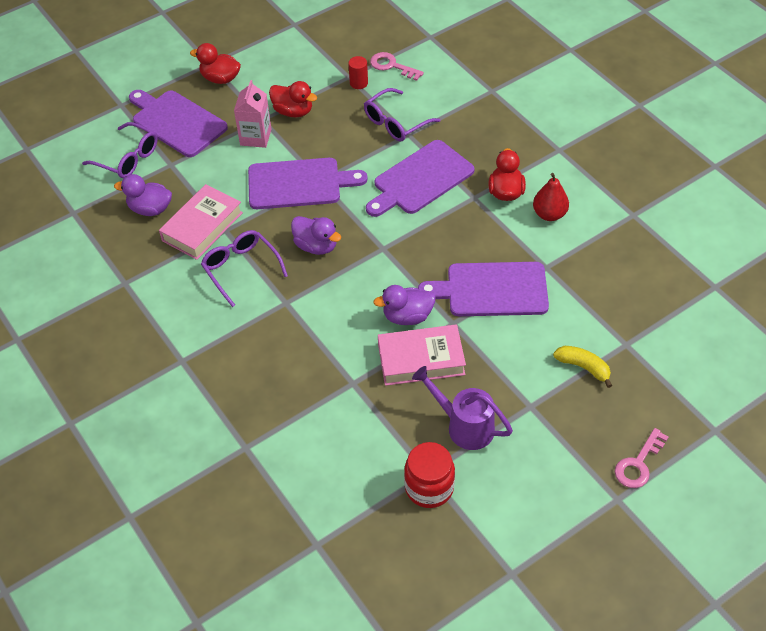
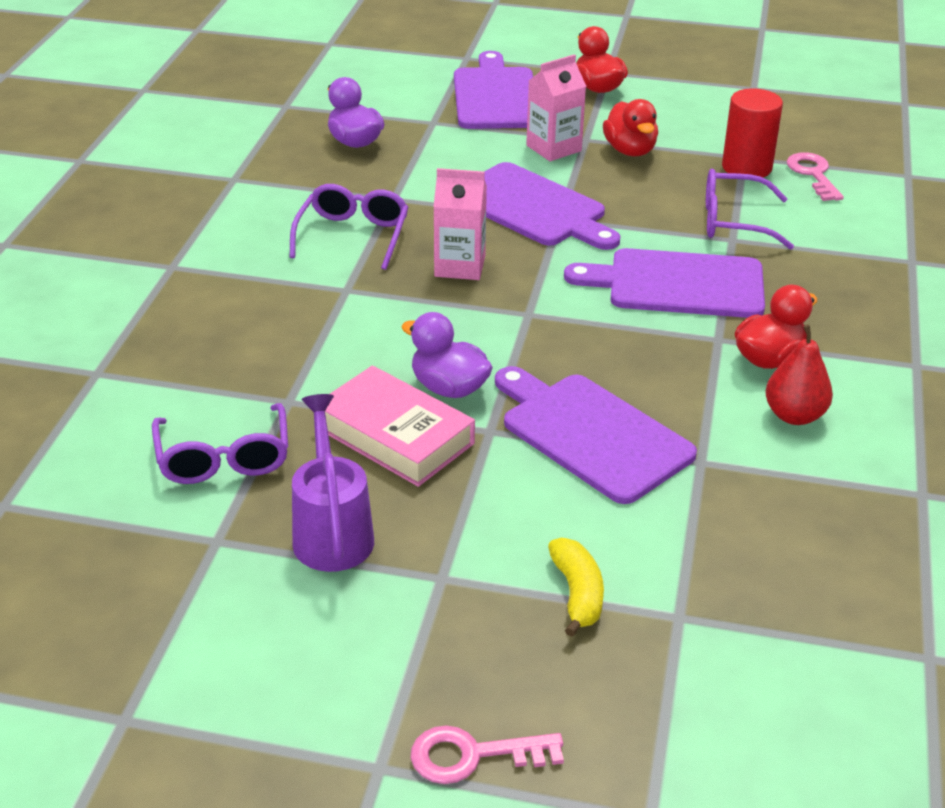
camera: 45 degrees right, 15 degrees down
(128, 158) = (402, 96): purple glasses -> purple glasses (223, 458)
(202, 226) = (377, 182): pink book -> none
(316, 246) = (460, 266): purple duck -> pink carton
(358, 83) = (746, 167): red cylinder -> red cylinder, size x1.72
(429, 488) = (193, 555): red jar -> none

